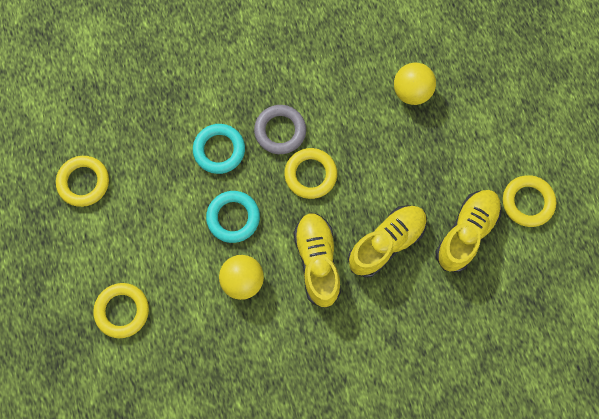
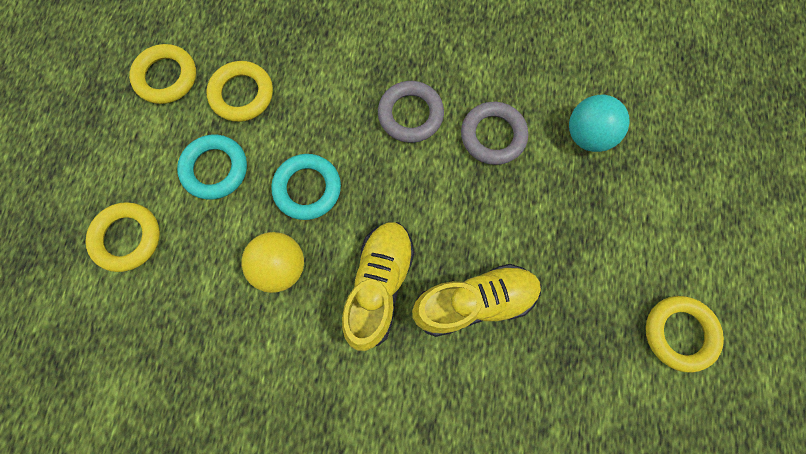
camera: 25 degrees right, 0 degrees up
(219, 150) = (331, 106): turquoise ring -> turquoise ring (215, 169)
(310, 175) = (421, 179): yellow ring -> yellow ring (242, 94)
(346, 121) = (493, 136): none -> grey ring
(411, 92) = (588, 135): yellow ball -> turquoise ball
(466, 233) = (582, 336): yellow shoe -> none

